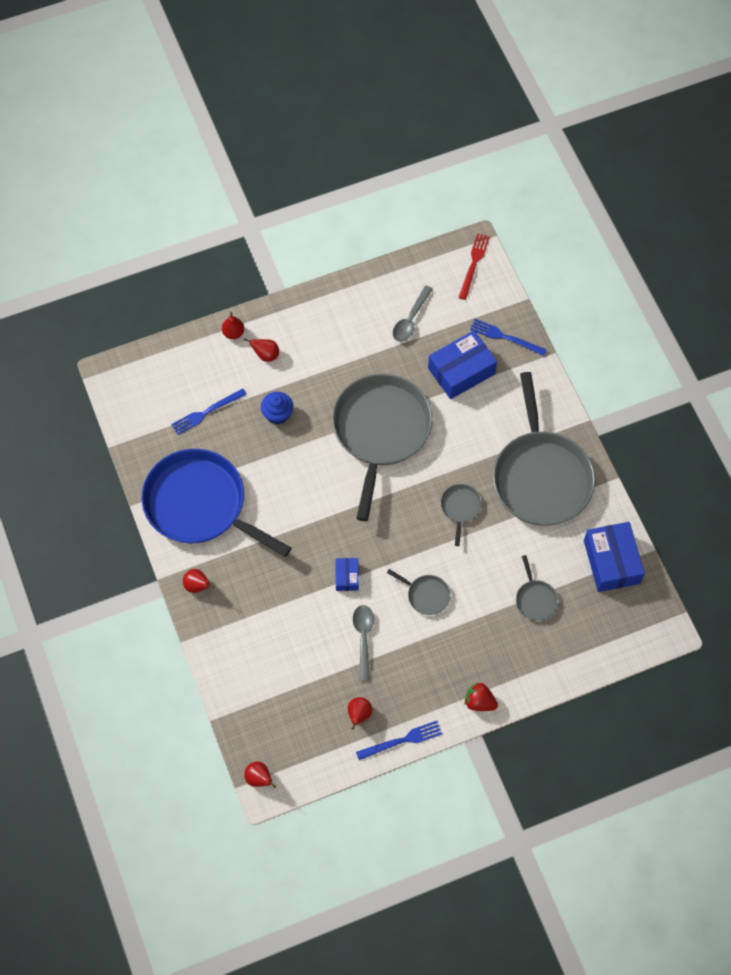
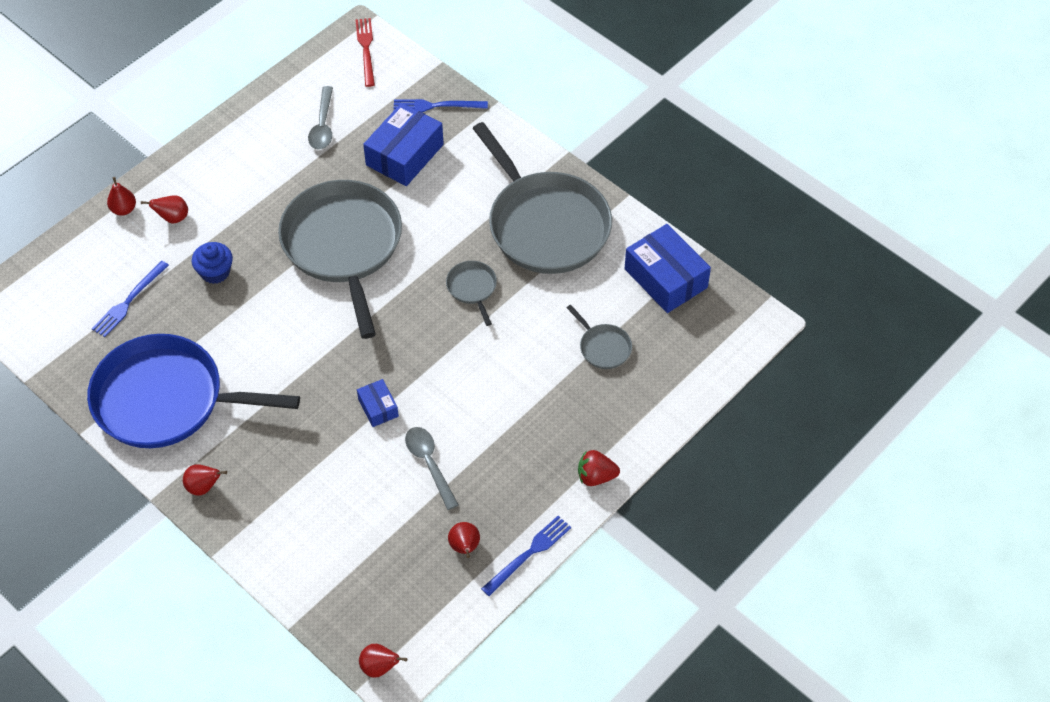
camera: 25 degrees left, 10 degrees down
(426, 595) = (479, 391): grey pan -> none

